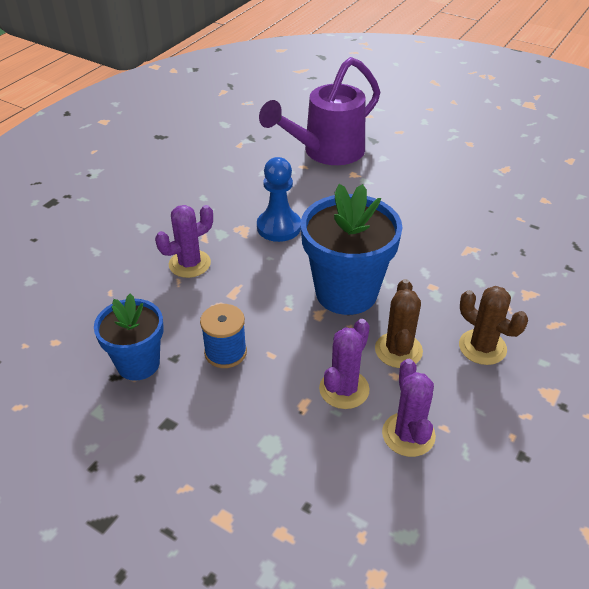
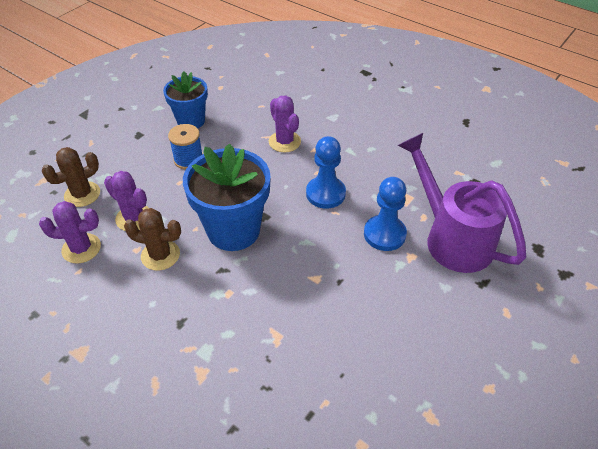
camera: 95 degrees right, 5 degrees up
(330, 188) = (384, 234): none -> blue pawn
(482, 347) = (145, 314): brown cactus -> brown cactus (82, 194)

